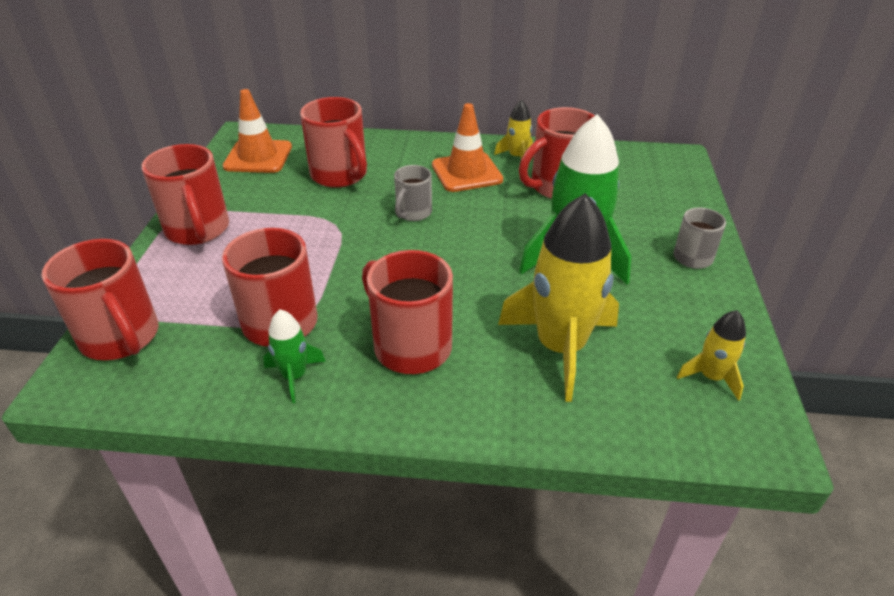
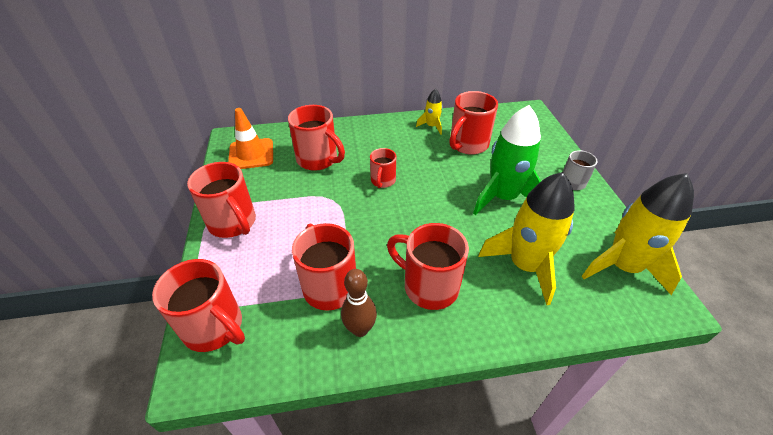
camera: 15 degrees left, 5 degrees up
(294, 376) = (360, 329): green rocket -> brown bowling pin
(413, 213) = (382, 181): grey mug -> red mug
(466, 172) = (404, 143): orange traffic cone -> none
(711, 377) = (622, 266): yellow rocket -> yellow rocket, size x2.08

